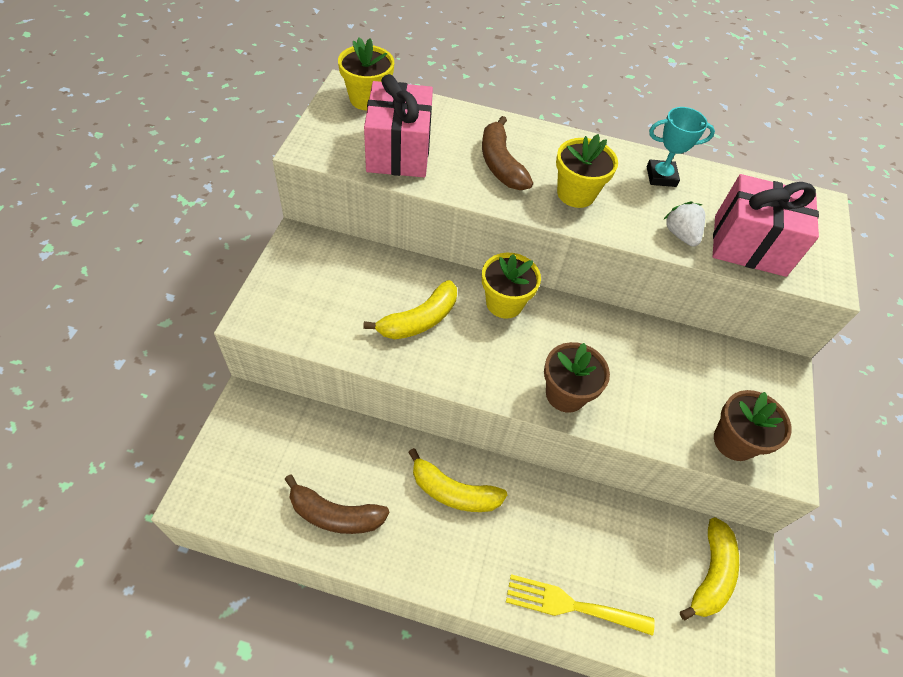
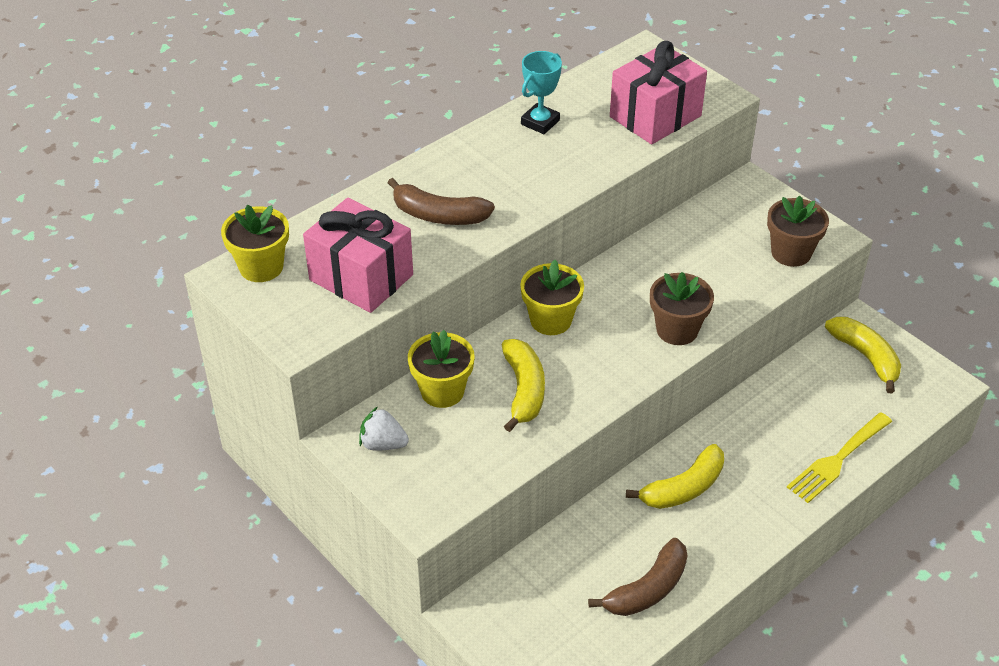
camera: 50 degrees left, 10 degrees down
(576, 194) = (516, 186): yellow flower pot -> yellow flower pot (442, 391)
(680, 235) = (613, 148): white strawberry -> white strawberry (383, 444)

